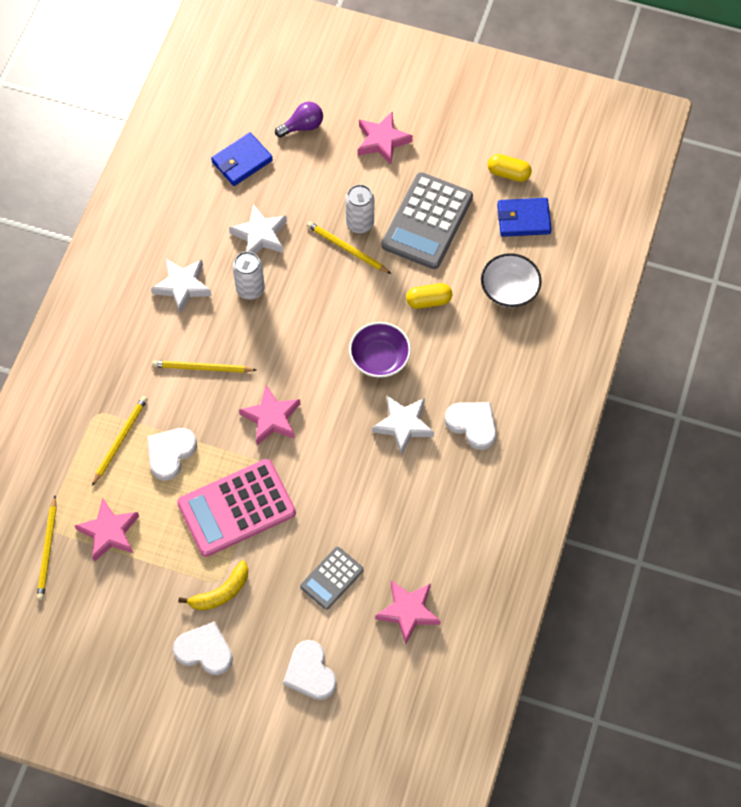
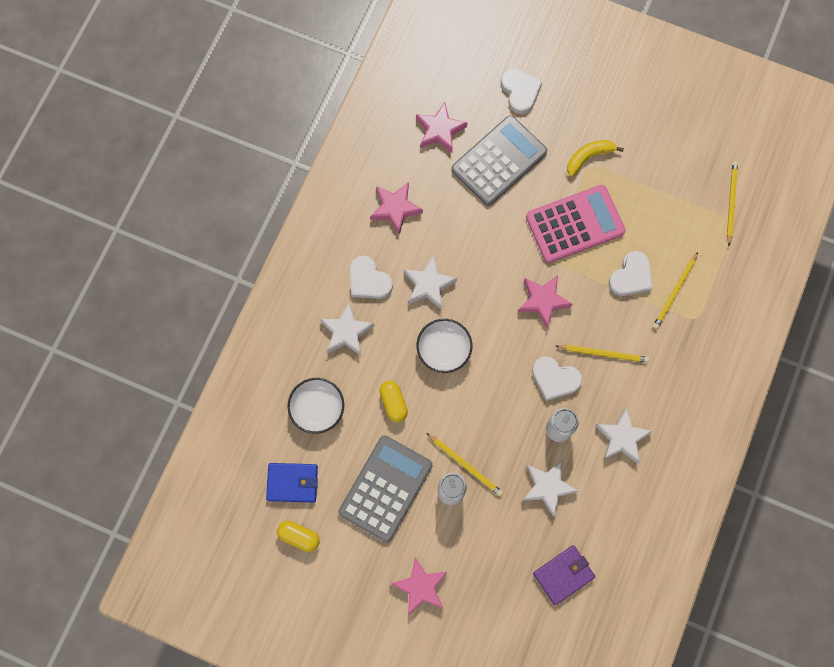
camera: 175 degrees left, 10 degrees up
(109, 532) = (681, 213): pink star -> pink star (395, 208)
(205, 650) = (602, 114): white heart -> white heart (555, 379)
(242, 161) = (563, 575): blue wallet -> purple wallet
(302, 126) = (500, 612): purple light bulb -> none
(331, 578) = (499, 161): grey calculator -> grey calculator, size x1.84
(379, 358) = (444, 350): purple bowl -> white bowl
(428, 301) = (393, 403): yellow capsule -> yellow capsule turned 75 degrees clockwise
(490, 368) = (346, 332): none -> white star

